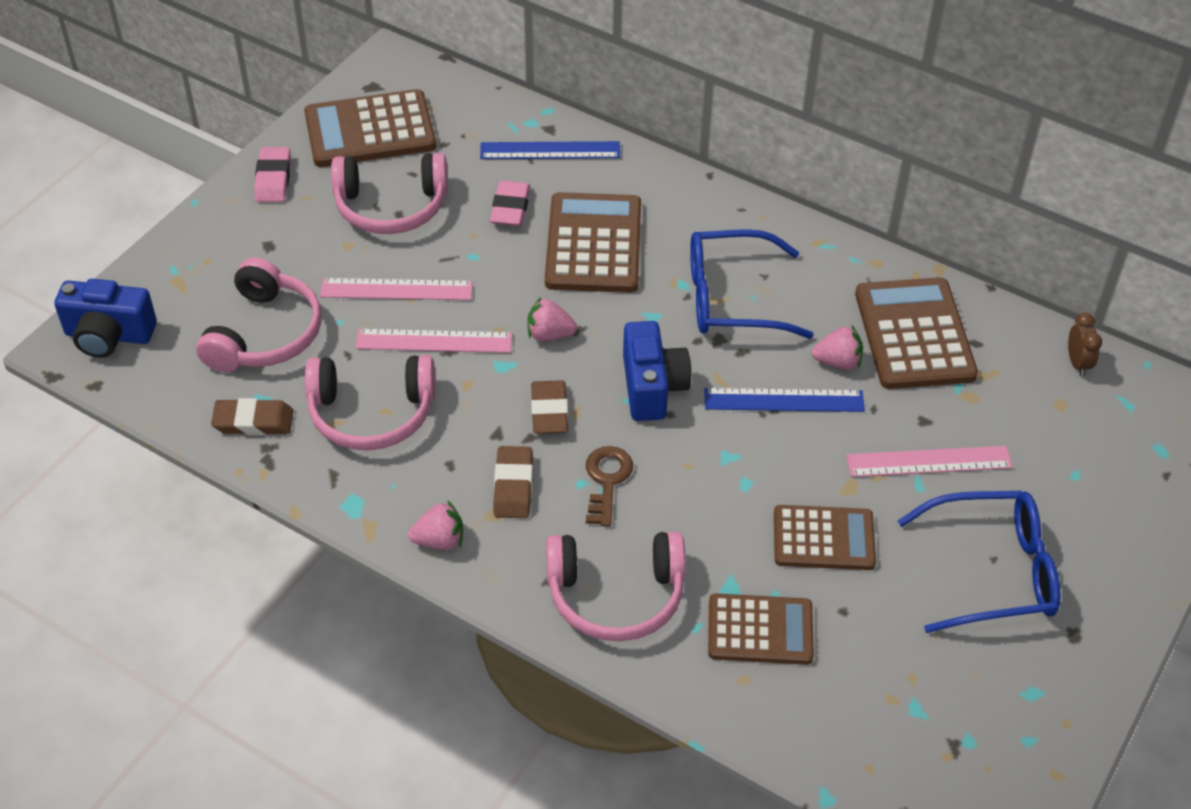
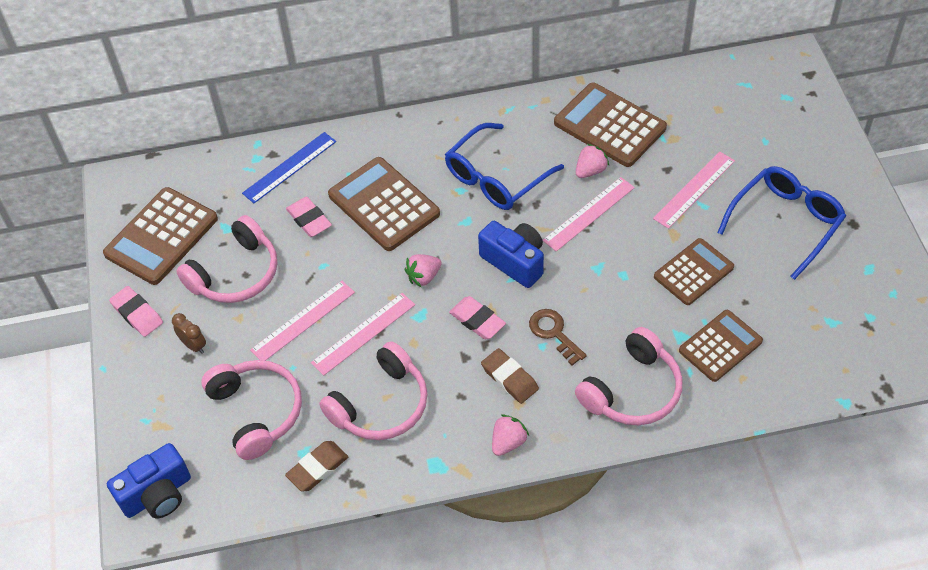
camera: 40 degrees left, 5 degrees up
(549, 411) = (477, 320): brown eraser -> pink eraser
(784, 400) = (589, 214): blue ruler -> pink ruler
(1077, 363) = (701, 80): brown clock -> brown clock (194, 345)

